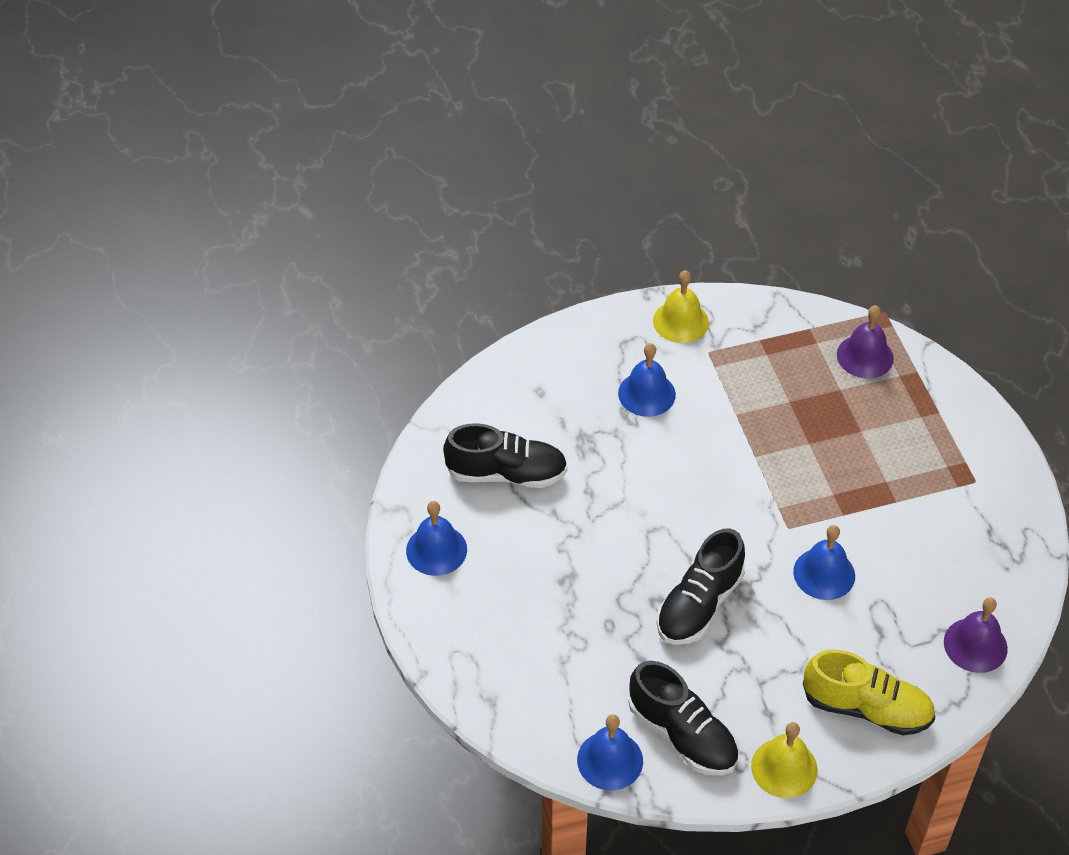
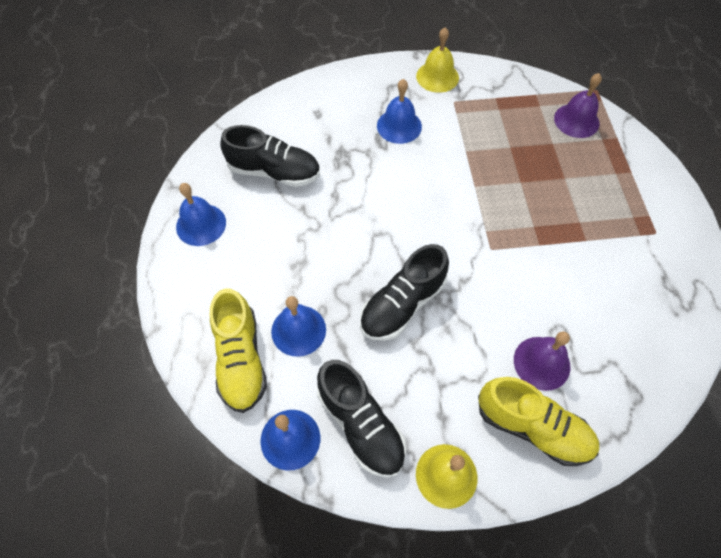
camera: 10 degrees right, 10 degrees up
(531, 690) = (241, 359): none -> yellow shoe
(824, 573) = (514, 293): blue bell -> blue bell (298, 330)
(975, 645) = (641, 382): purple bell -> purple bell (541, 363)

